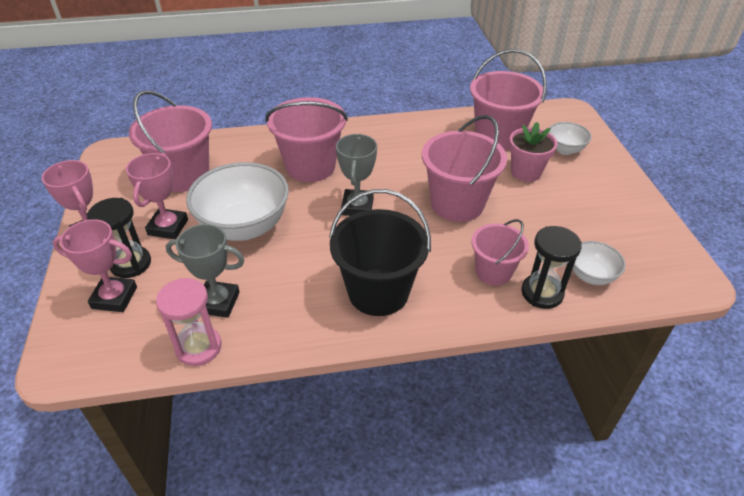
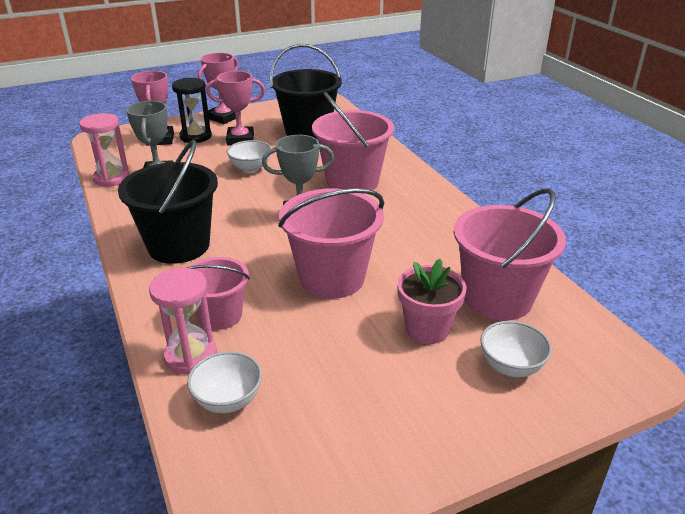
camera: 75 degrees right, 10 degrees down
(184, 176) = (307, 131): pink bucket -> black bucket
(244, 227) = (250, 168): white bowl -> white bowl, size x0.50
(542, 293) = (190, 356): black hourglass -> pink hourglass

